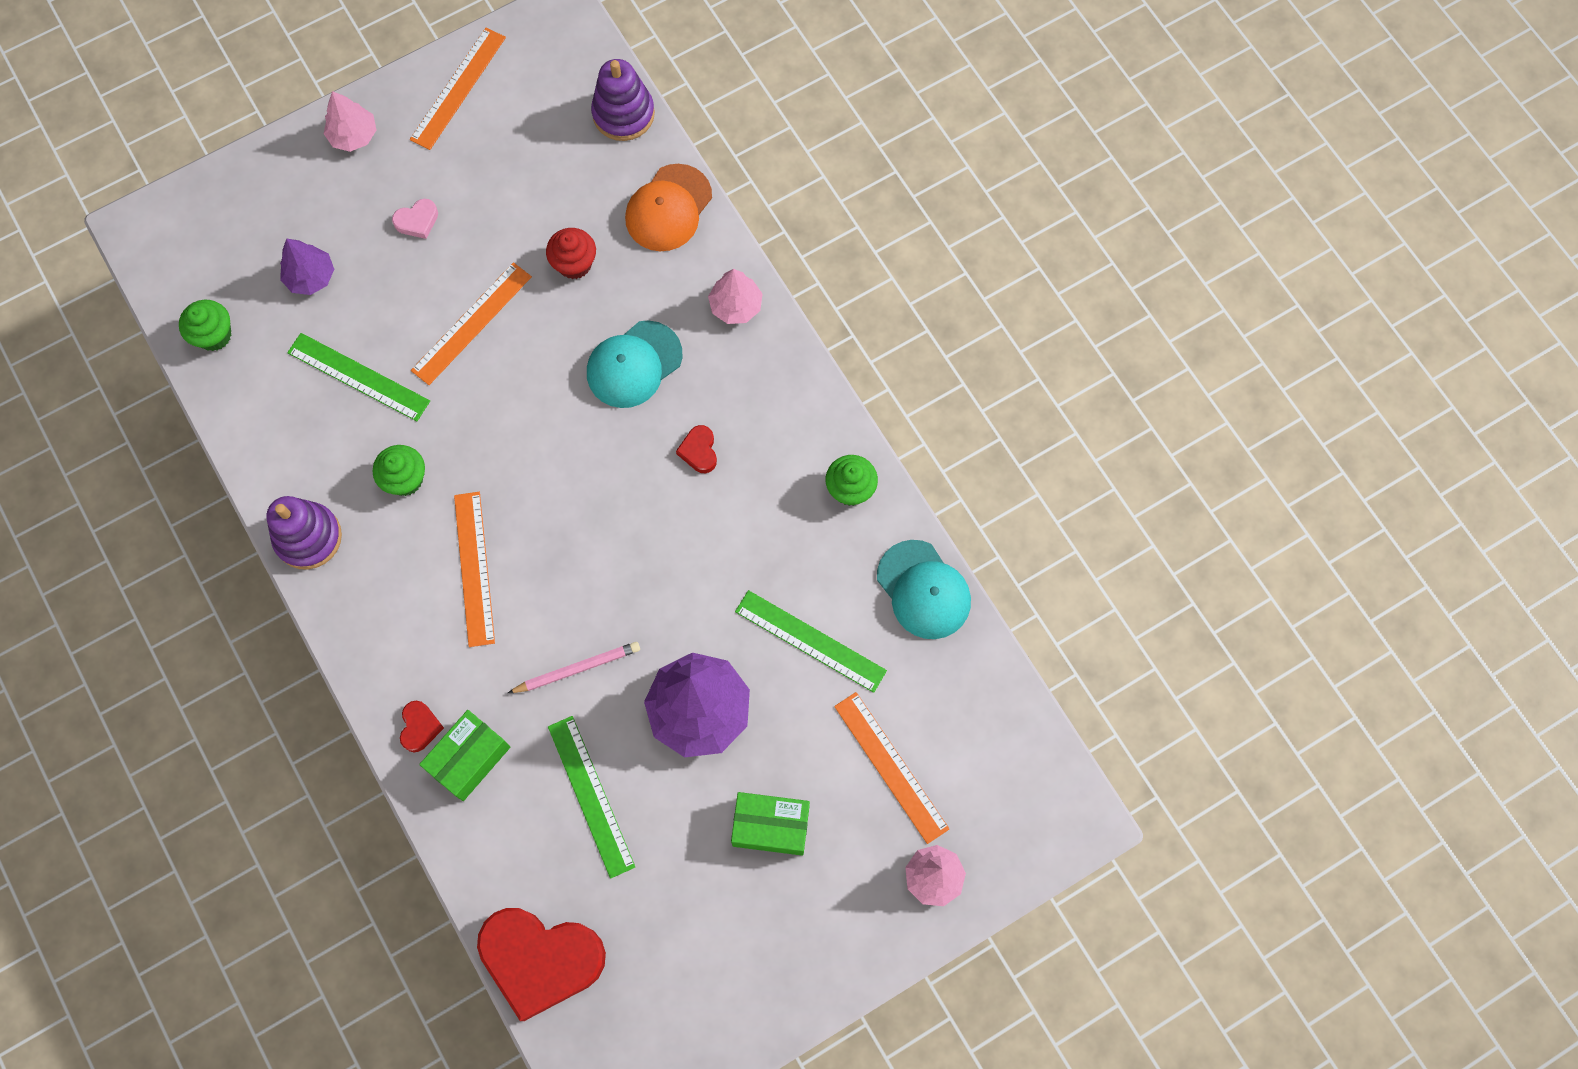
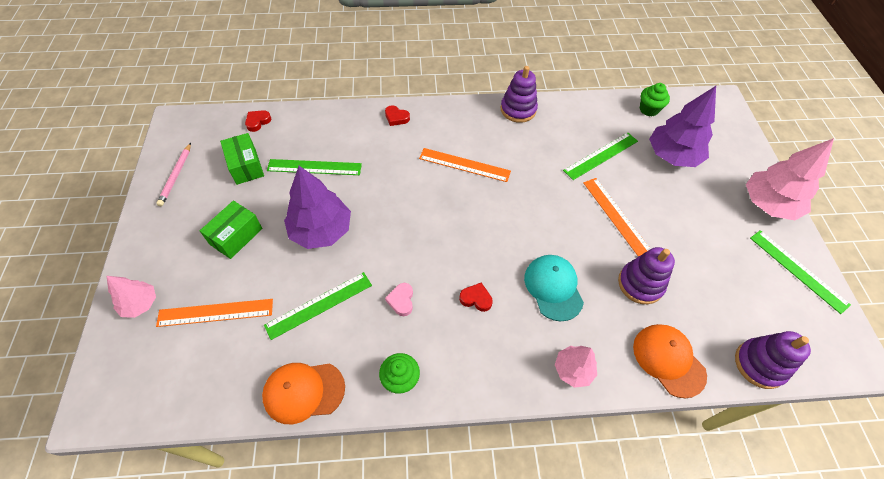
camera: 115 degrees right, 15 degrees down
(311, 277) = (672, 156): purple tree -> purple tree, size x1.79
(354, 135) = (768, 204): pink tree -> pink tree, size x1.79
(405, 479) = (530, 155): green cupcake -> none
(417, 221) = (697, 214): pink heart -> pink heart (401, 300)
(458, 88) = (798, 270): orange ruler -> green ruler
(469, 758) = (368, 129): green box -> green box (246, 166)
(541, 959) = (258, 122): red heart -> red heart, size x0.41
(574, 264) = (640, 284): red cupcake -> purple stacking toy
(577, 668) = (382, 186): pink pencil -> pink pencil (176, 176)
(923, 590) = (303, 391): turquoise cap -> orange cap

